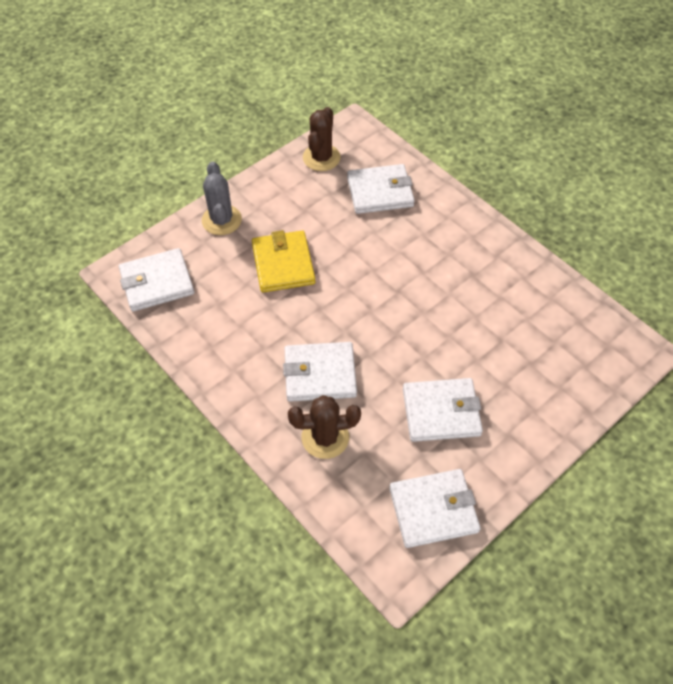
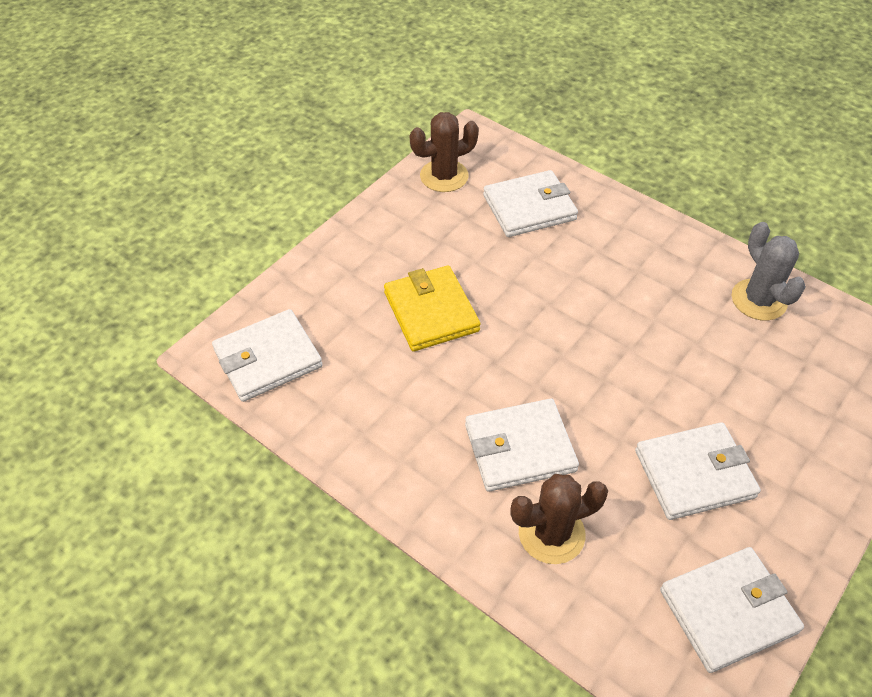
camera: 10 degrees left, 5 degrees down
(221, 220) = (336, 267): grey cactus -> grey cactus (758, 300)
(321, 158) = (444, 176): brown cactus -> brown cactus turned 60 degrees clockwise

